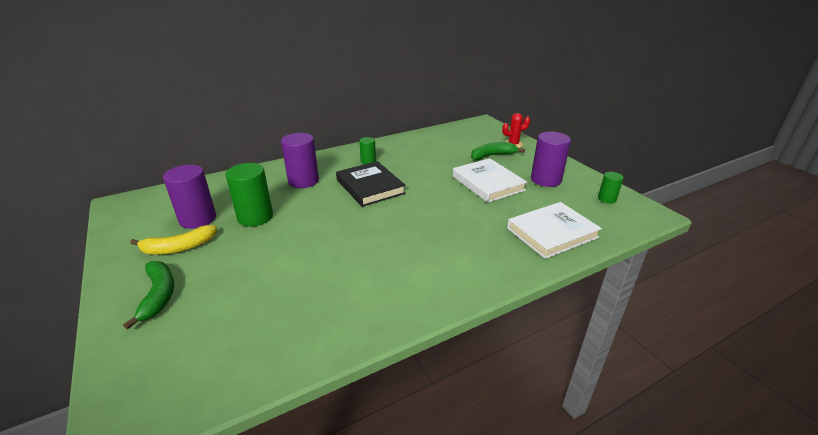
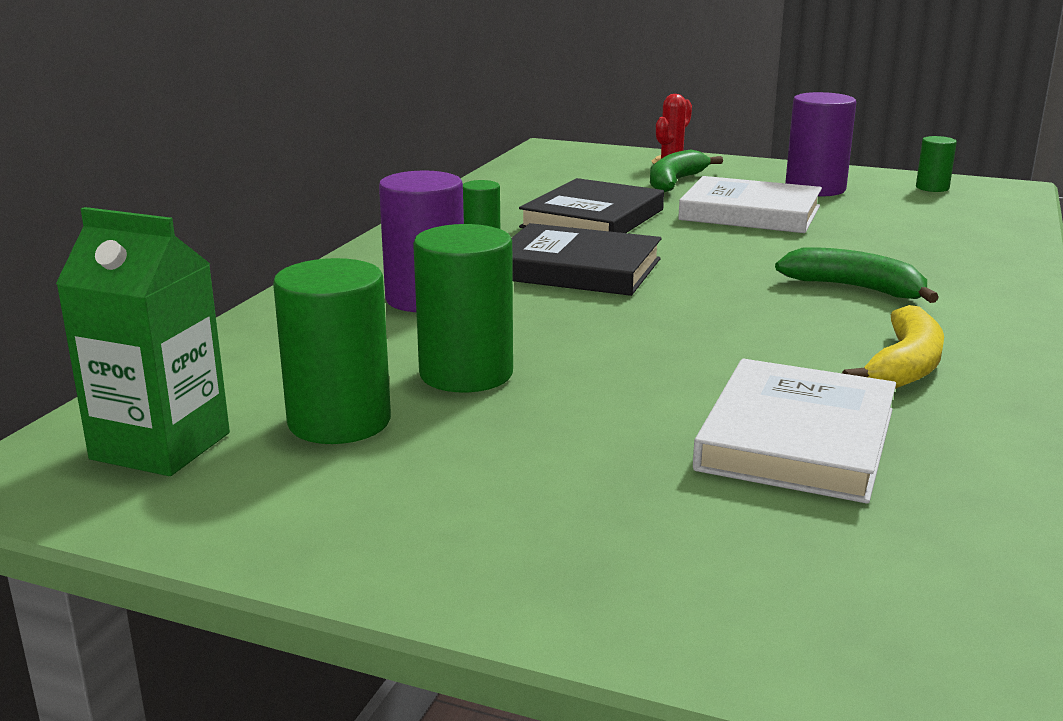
camera: 40 degrees left, 10 degrees down
(155, 207) = (161, 446): none -> green carton
(159, 295) = (581, 544): green banana -> green banana (855, 288)
(179, 247) = (421, 472): yellow banana -> yellow banana (905, 366)
(198, 219) = (339, 421): purple cylinder -> green cylinder
(423, 164) = (593, 218): none -> black book
(552, 233) = (958, 238): white book -> white book (796, 439)

